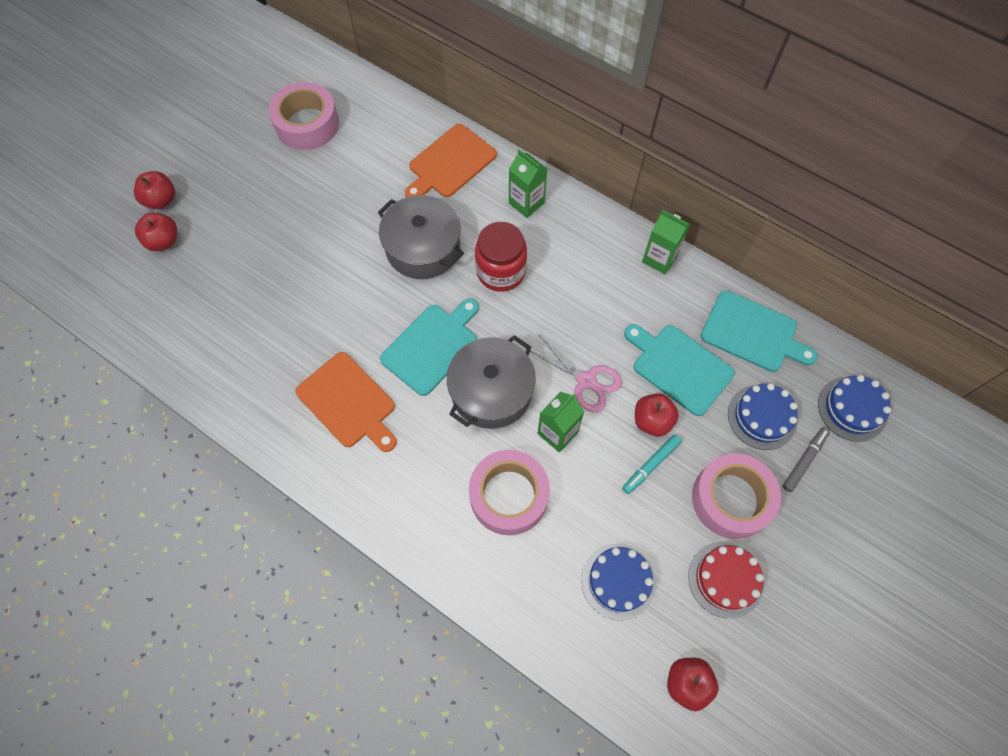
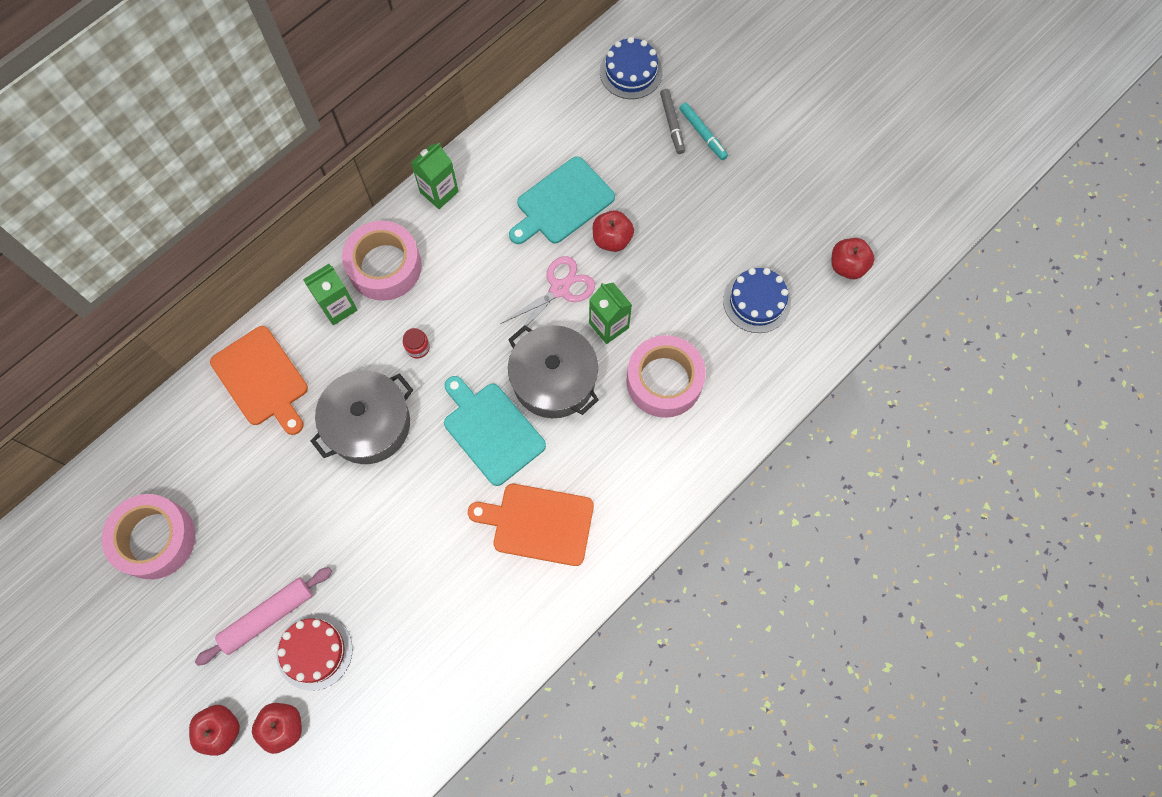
camera: 80 degrees left, 5 degrees up
(250, 211) = (268, 617): none -> pink rolling pin
(348, 402) = (538, 523): orange cutting board -> orange cutting board turned 135 degrees counterclockwise
(501, 271) = (418, 347): red jar -> red jar, size x0.45
(651, 465) = (655, 250): turquoise marker -> turquoise marker (703, 134)
(725, 579) = (767, 214): red cake -> red cake (314, 651)
(731, 499) = (697, 192): pink tape -> pink tape (384, 266)
(752, 333) = (539, 130): turquoise cutting board -> none
(762, 417) = (625, 146): blue cake -> none
(804, 460) = (672, 124): grey marker -> grey marker turned 150 degrees counterclockwise

